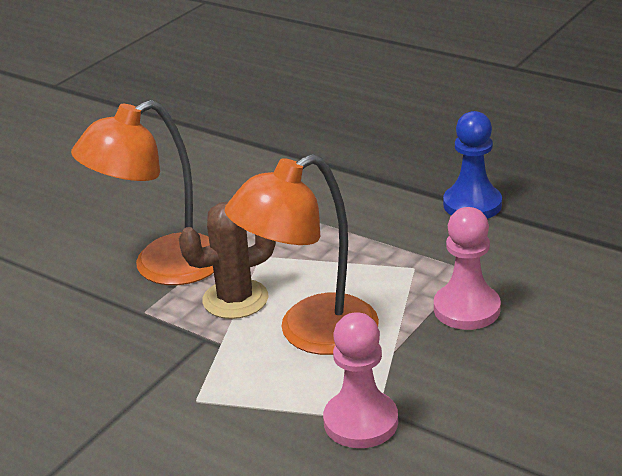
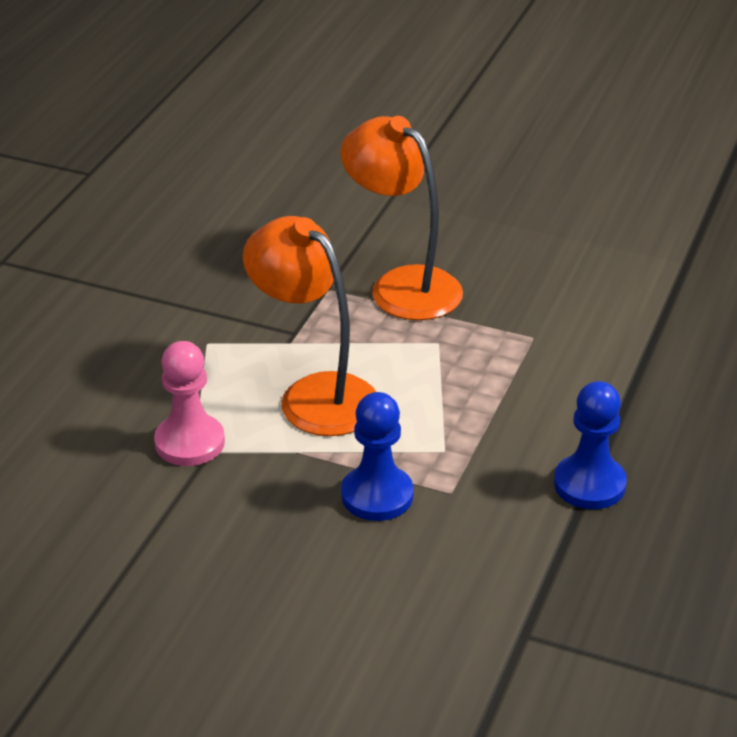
camera: 75 degrees right, 5 degrees up
(235, 299) = (360, 339): brown cactus -> none
(466, 309) = (377, 496): pink pawn -> blue pawn

